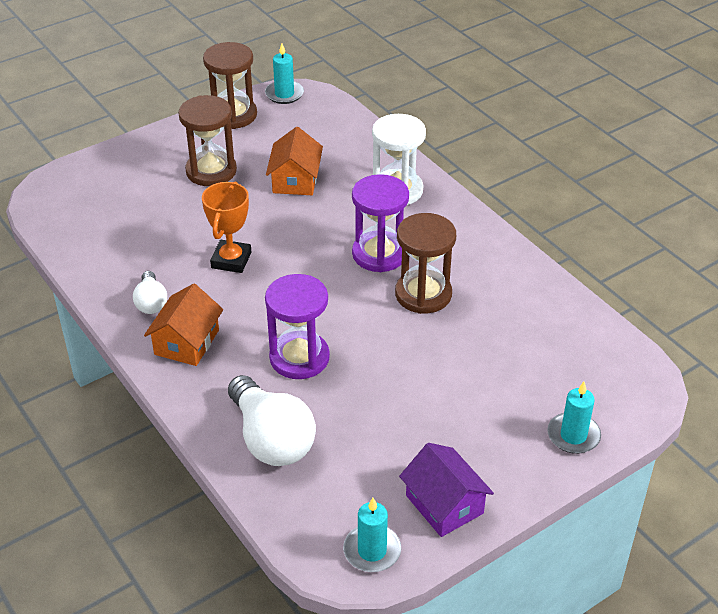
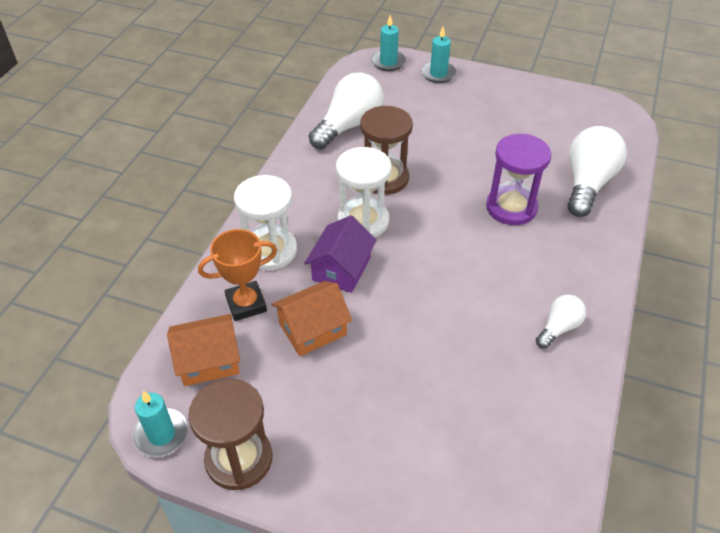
camera: 125 degrees left, 5 degrees up
(187, 342) = (568, 276): orange house -> orange house (208, 360)
(211, 171) = (355, 408): brown hourglass -> none
(231, 260) = (459, 307): orange trophy -> orange trophy (246, 304)
(372, 550) = (601, 109): turquoise candle -> turquoise candle (388, 62)
(379, 254) = (363, 221): purple hourglass -> white hourglass
(444, 504) = (541, 98): purple house -> purple house (341, 269)
(529, 309) = (349, 125): none -> white light bulb

